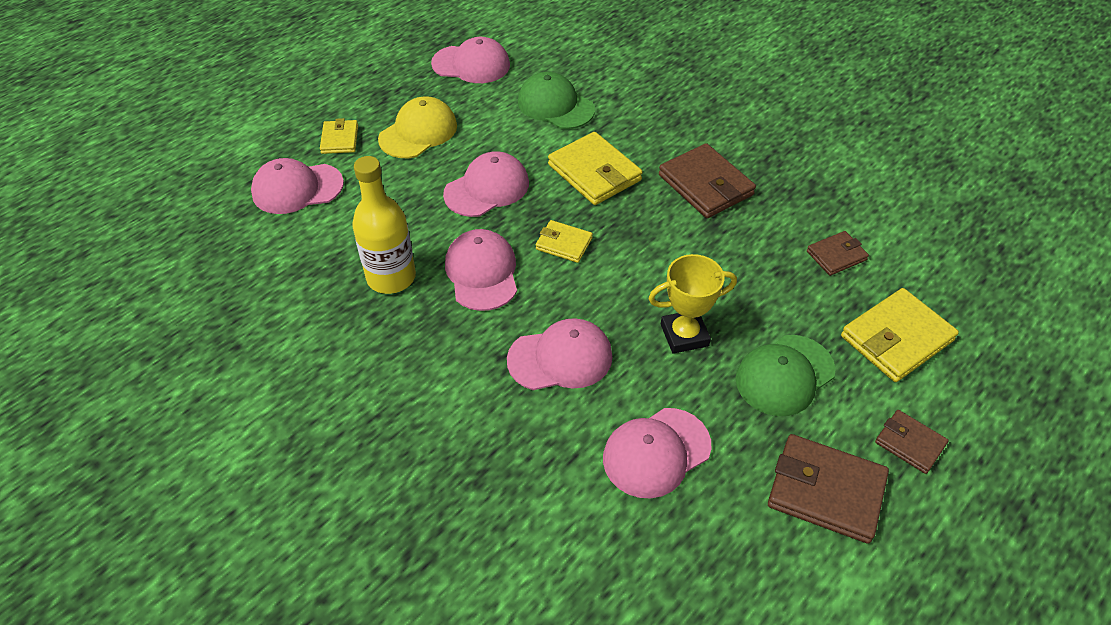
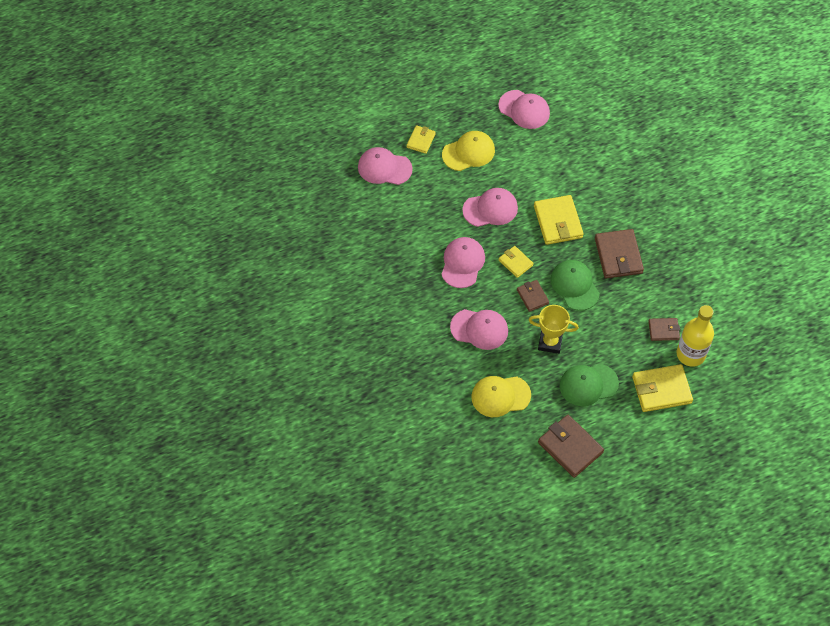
camera: 25 degrees right, 10 degrees up
(391, 277) = (413, 247): yellow bottle -> yellow bottle (690, 354)
(555, 105) = (560, 163): green cap -> green cap (574, 286)
(656, 452) = (500, 396): pink cap -> yellow cap
(909, 443) = (627, 443): brown wallet -> brown wallet (532, 296)

